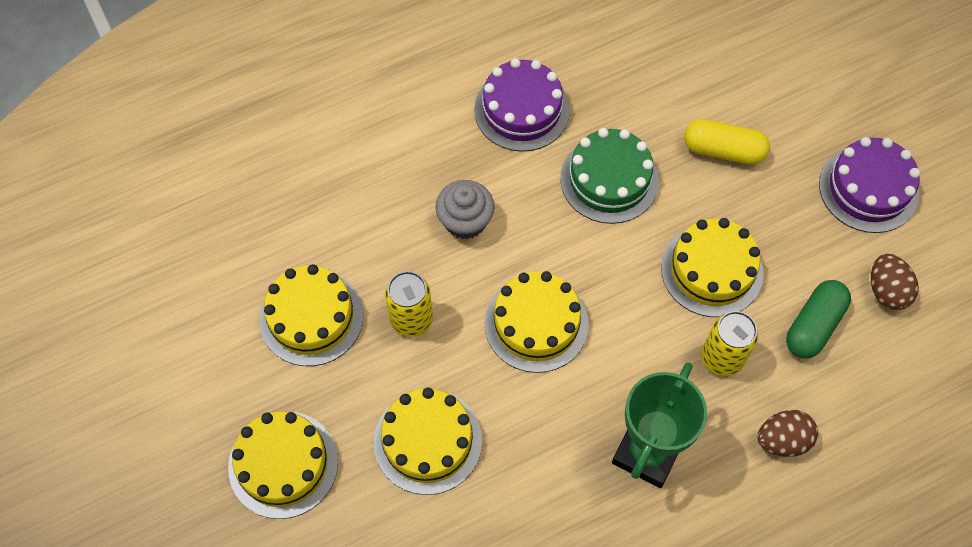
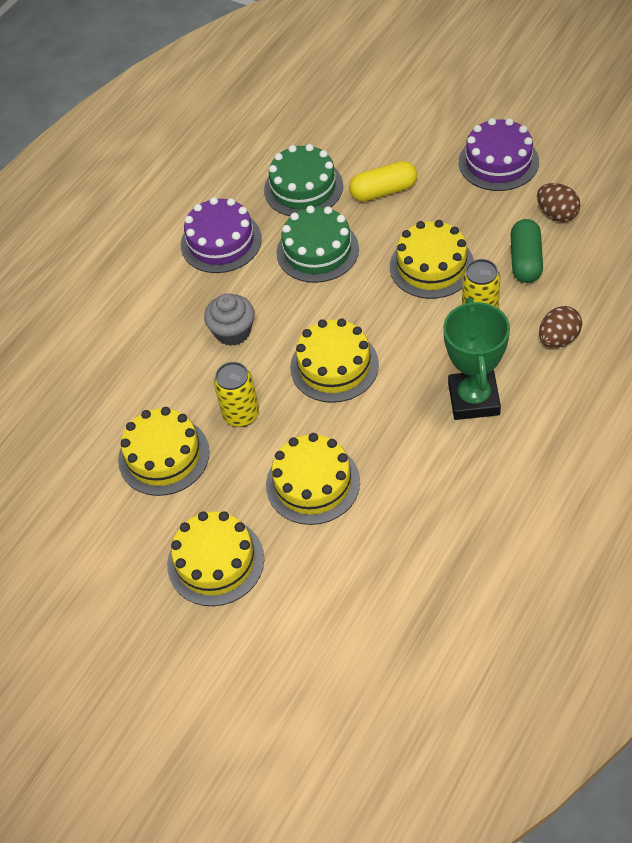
camera: 25 degrees left, 10 degrees down
(645, 96) = (303, 188): none -> green cake

